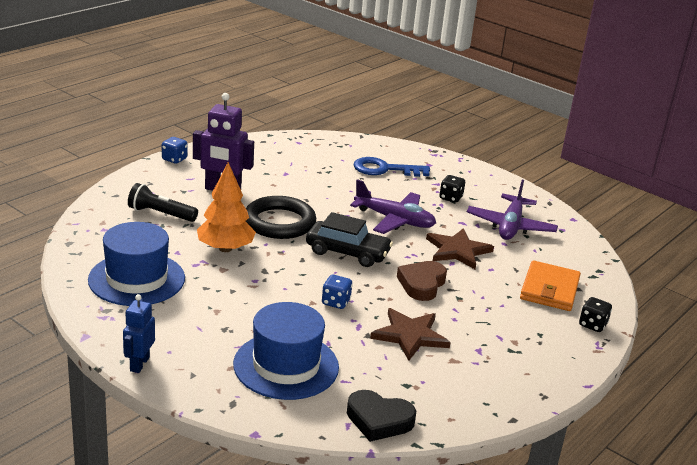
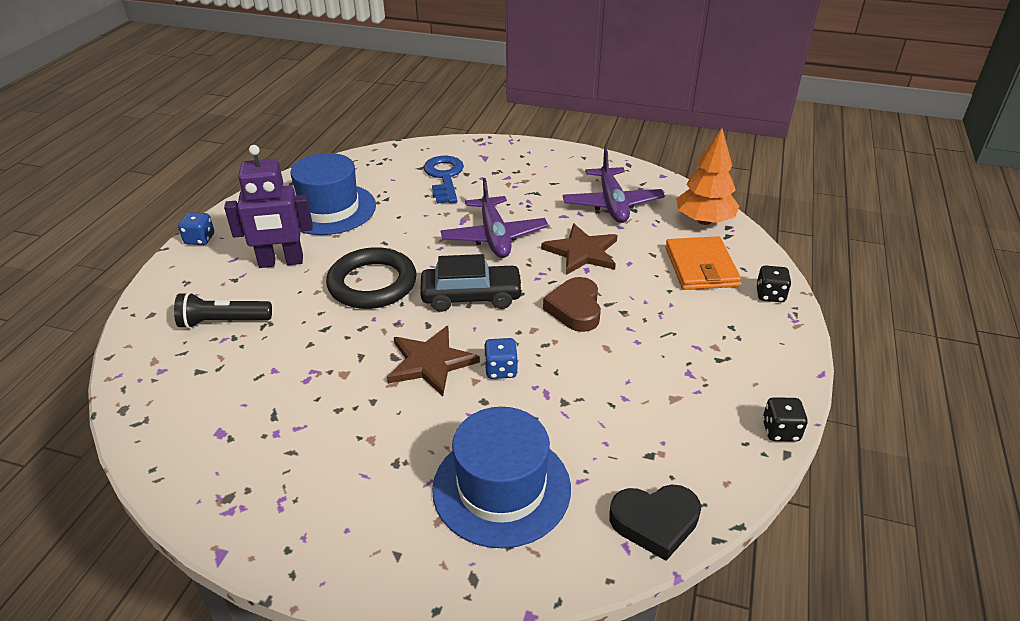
camera: 20 degrees left, 10 degrees up
(136, 279) = (243, 431): blue hat -> blue hat (330, 209)
(139, 364) = (318, 569): blue robot -> none
(225, 249) = (330, 343): orange tree -> orange tree (704, 221)
(384, 169) = (444, 177): blue key -> blue key turned 105 degrees clockwise
(394, 220) = (494, 236): purple plane -> purple plane turned 75 degrees clockwise
(410, 335) = (608, 383): brown star -> brown star (431, 362)
(450, 198) = (532, 190): black dice -> black dice (780, 431)

